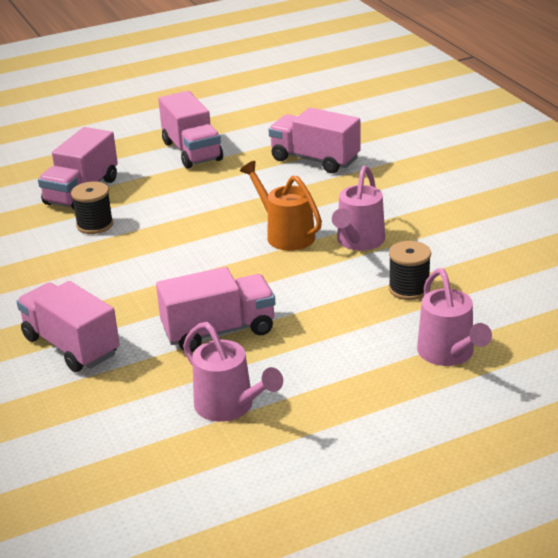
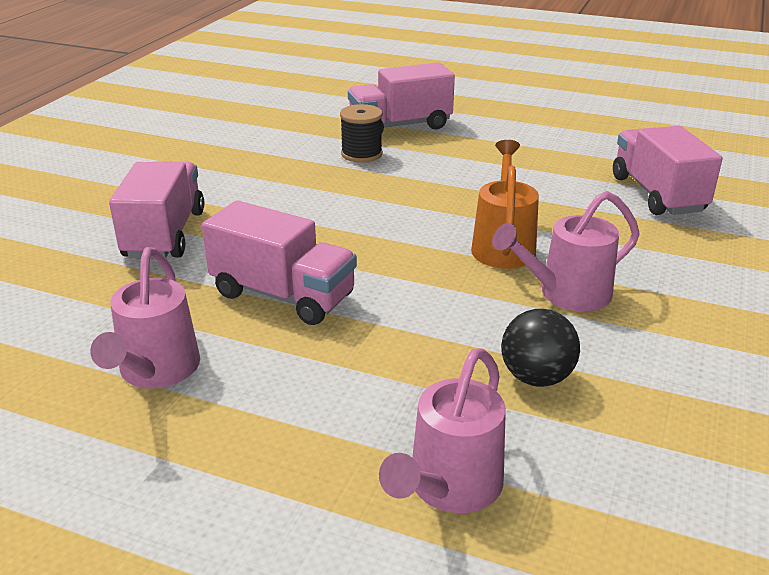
camera: 45 degrees right, 0 degrees up
(192, 151) = (547, 135): pink truck -> none
(409, 289) = (536, 377): black spool -> black ball

